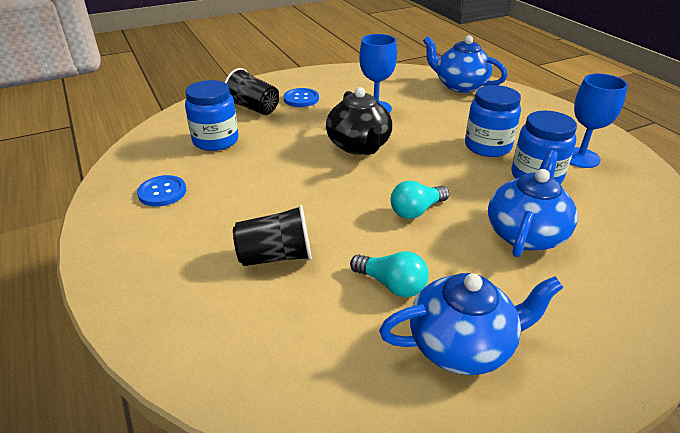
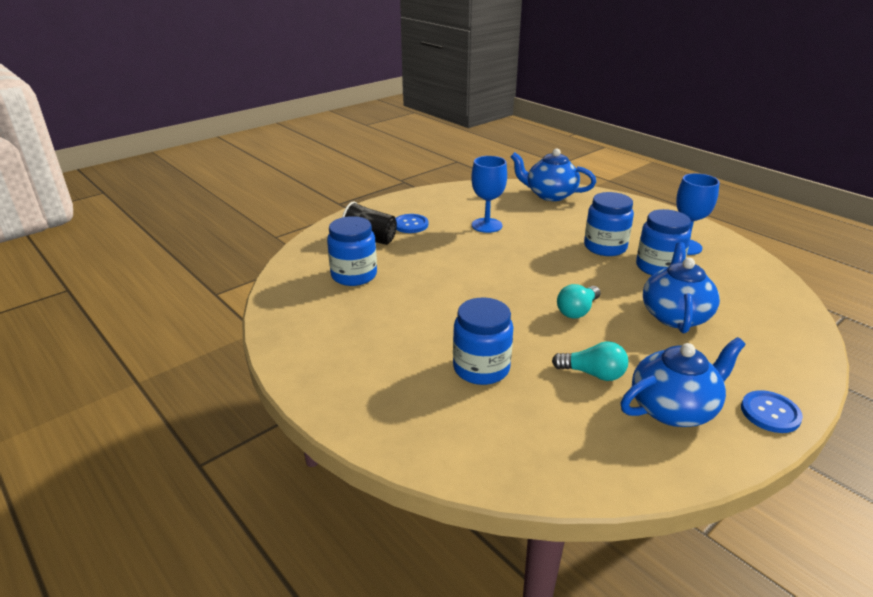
camera: 15 degrees left, 5 degrees down
(162, 192) = (336, 330): blue button -> blue button (770, 413)
(275, 256) = (481, 368): black cup -> blue jar
(359, 146) = (493, 262): black teapot -> none

